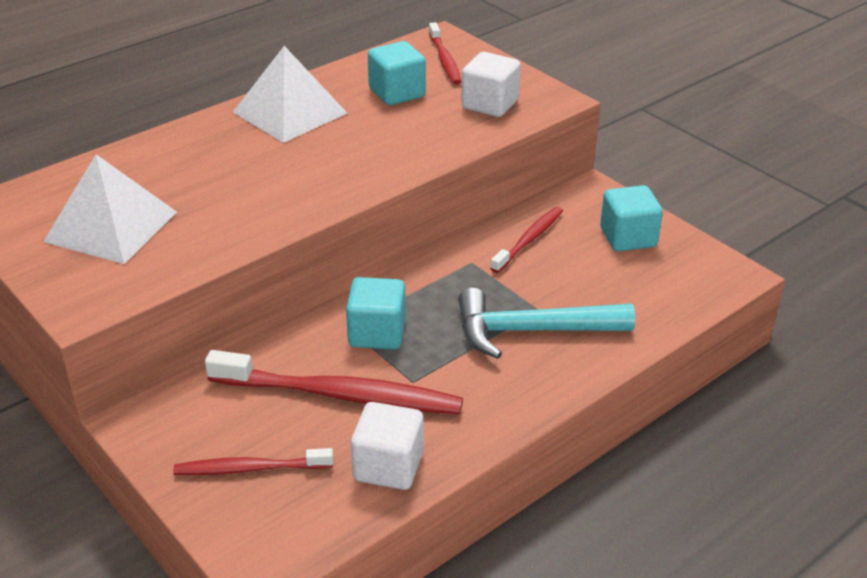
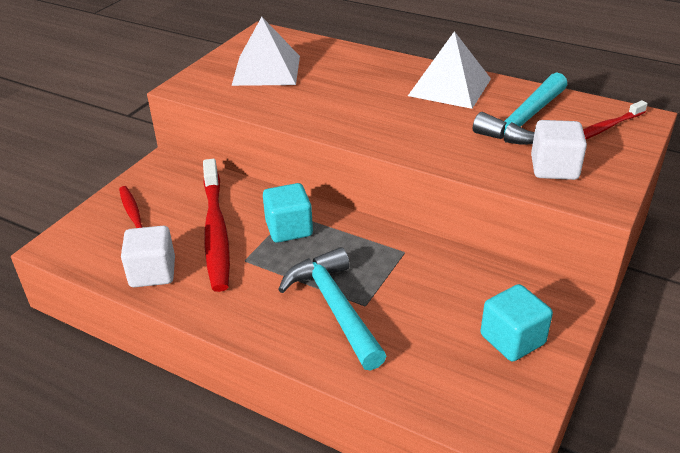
camera: 70 degrees right, 0 degrees up
(397, 93) = (524, 121): turquoise cube -> turquoise hammer
(529, 240) = (459, 276): red toothbrush -> none

